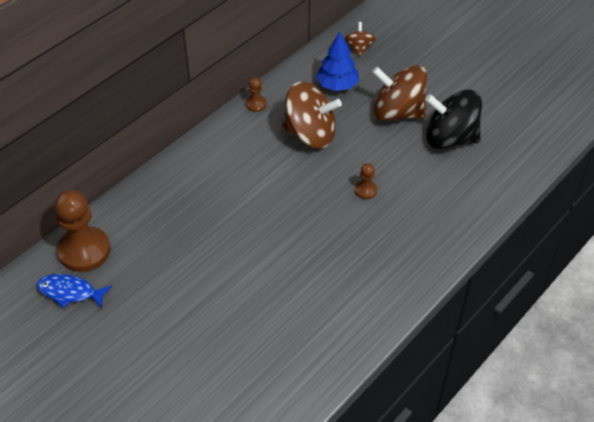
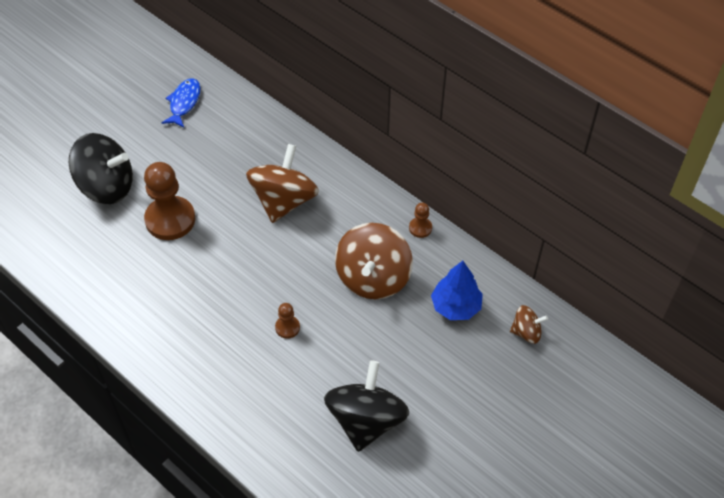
camera: 90 degrees right, 5 degrees up
(84, 251) = (228, 107): brown pawn -> brown pawn (170, 219)
(189, 355) = (106, 186): none -> black spinning top
(397, 113) = (410, 367): brown spinning top -> brown spinning top (284, 201)

